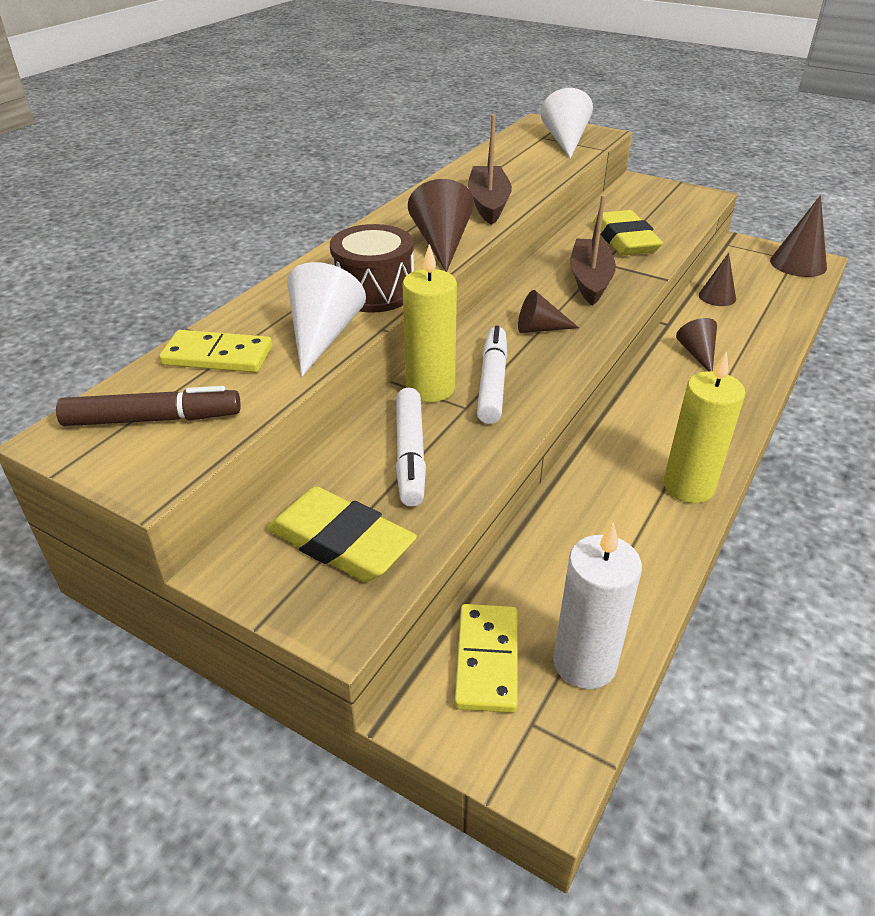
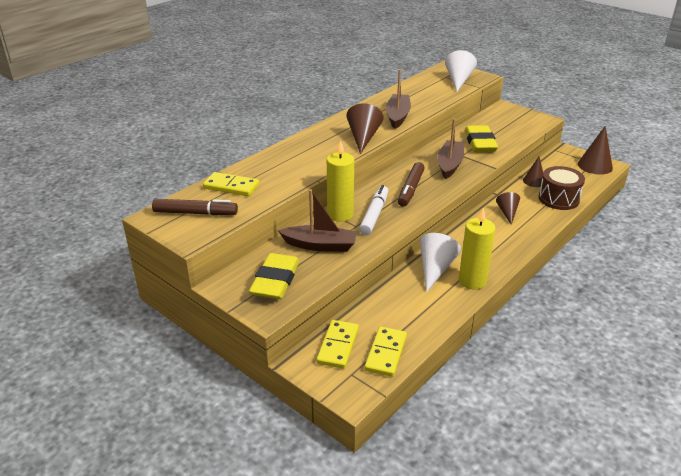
camera: 10 degrees right, 5 degrees down
(323, 336) = (286, 181): white cone -> white cone (435, 269)
(341, 542) = (275, 281): yellow eraser -> yellow eraser turned 60 degrees clockwise
(374, 292) = (318, 161): brown drum -> brown drum (558, 199)
(410, 454) = (320, 245): white marker -> brown boat
(540, 329) = (410, 189): brown cone -> brown marker
(584, 663) = (385, 353): white candle -> yellow domino

